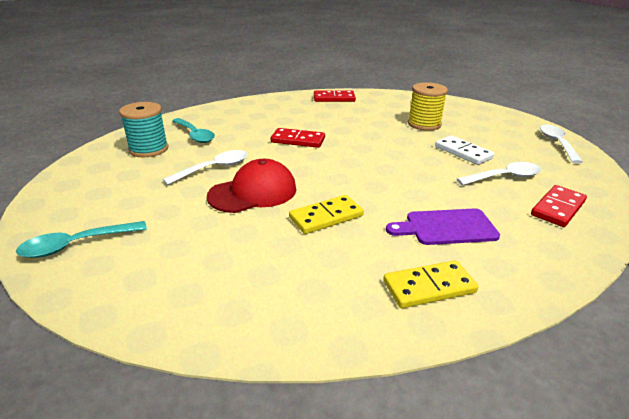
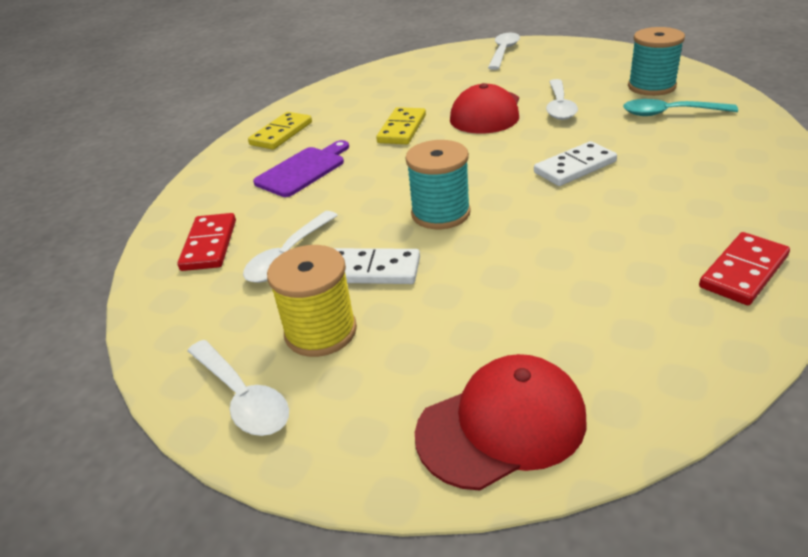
camera: 140 degrees right, 5 degrees up
(76, 245) = (503, 52): turquoise spoon -> white spoon
(298, 140) = (575, 167): red domino -> white domino
(396, 156) = (440, 213): none -> turquoise spool
(424, 124) = (498, 301): yellow spool -> yellow spool (320, 331)
(466, 108) = (502, 425): none -> red cap

